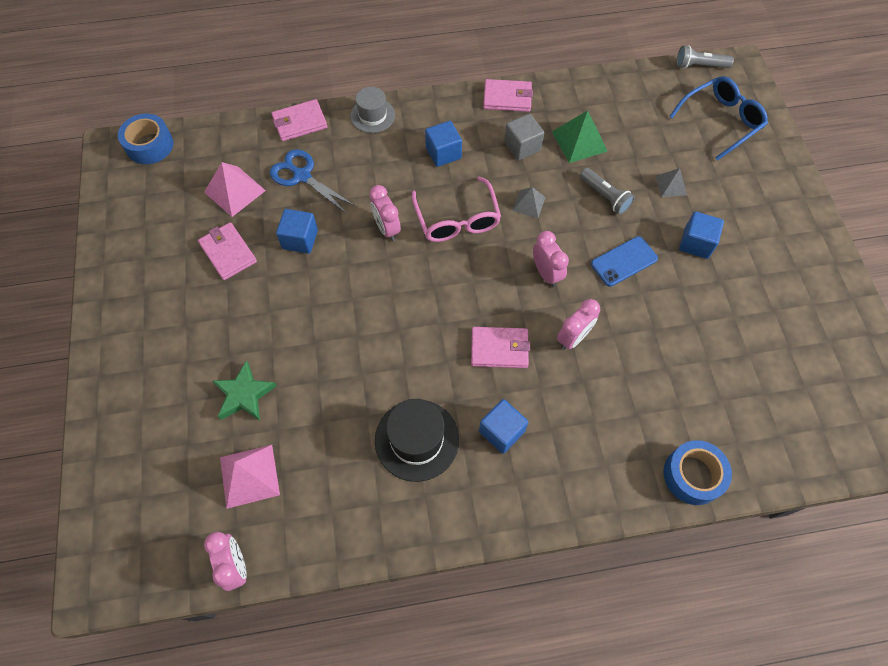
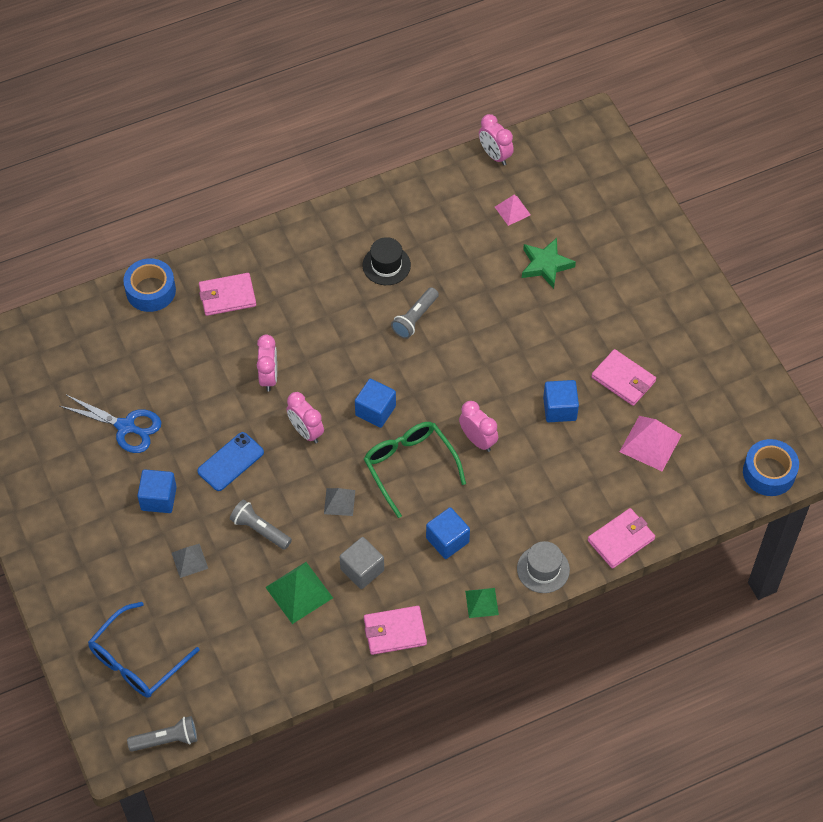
camera: 165 degrees right, 5 degrees down
(249, 476) = (512, 210): pink pyramid -> pink pyramid, size x0.61
(302, 176) = (589, 476): blue scissors -> blue scissors (126, 427)
(405, 366) = (415, 318): none -> grey flashlight
(416, 439) = (386, 265): black hat -> black hat, size x0.66
(431, 103) = (482, 602): none -> green pyramid
(457, 220) = (409, 466): pink glasses -> green glasses
(499, 349) = (334, 352): pink wallet -> pink wallet (227, 296)
(501, 431) = (316, 287): blue cube -> blue cube (375, 411)
(573, 338) = (269, 377): pink clock -> pink clock turned 150 degrees clockwise

